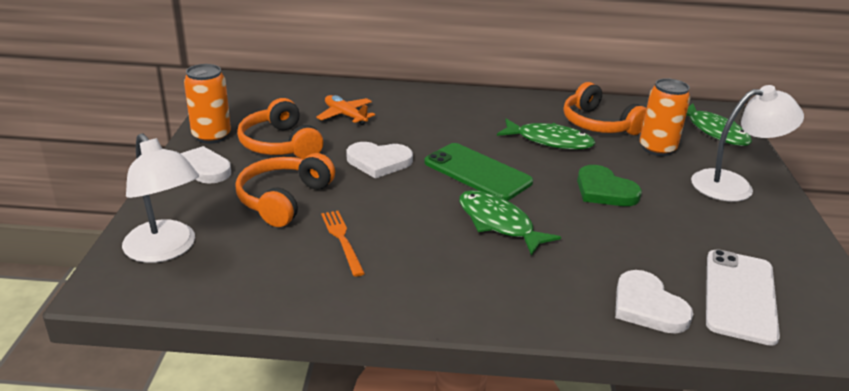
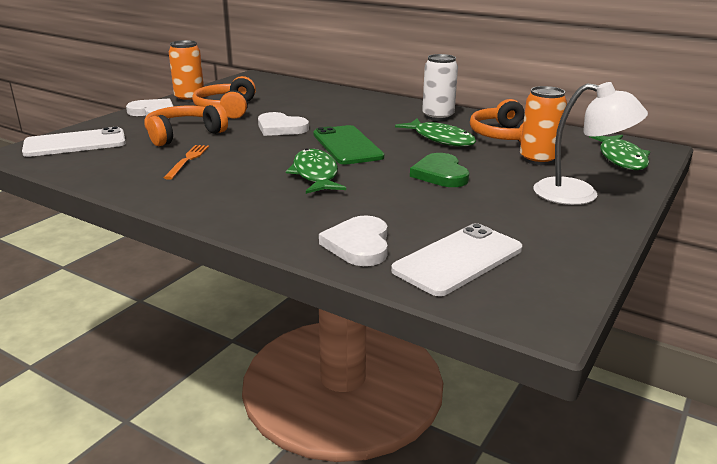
camera: 30 degrees right, 5 degrees down
(166, 250) = (75, 143): white lamp -> white phone
(345, 115) = (297, 102): orange plane -> none
(510, 108) = (438, 116): none -> white can

